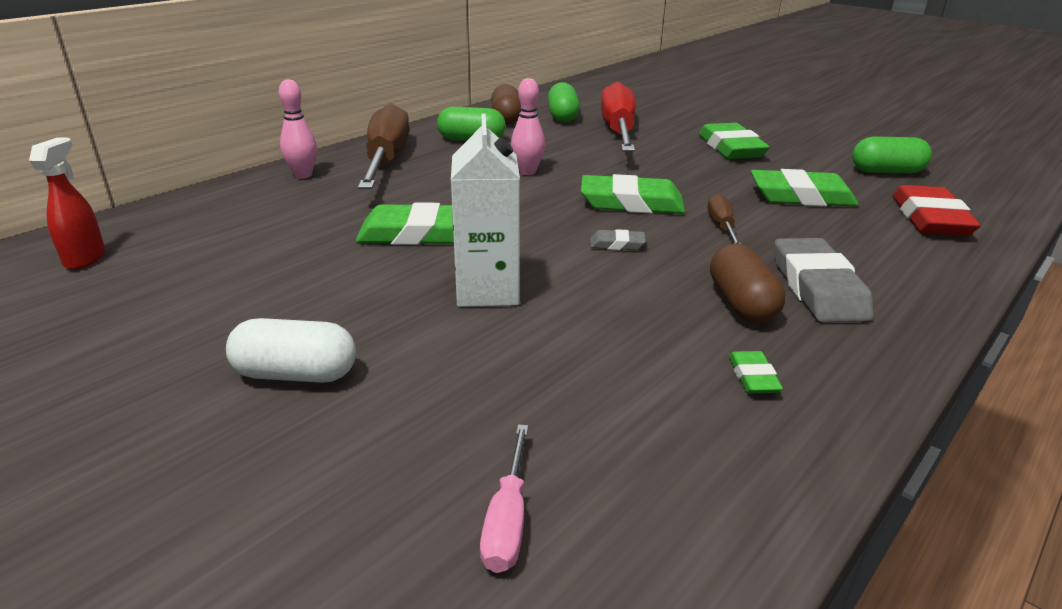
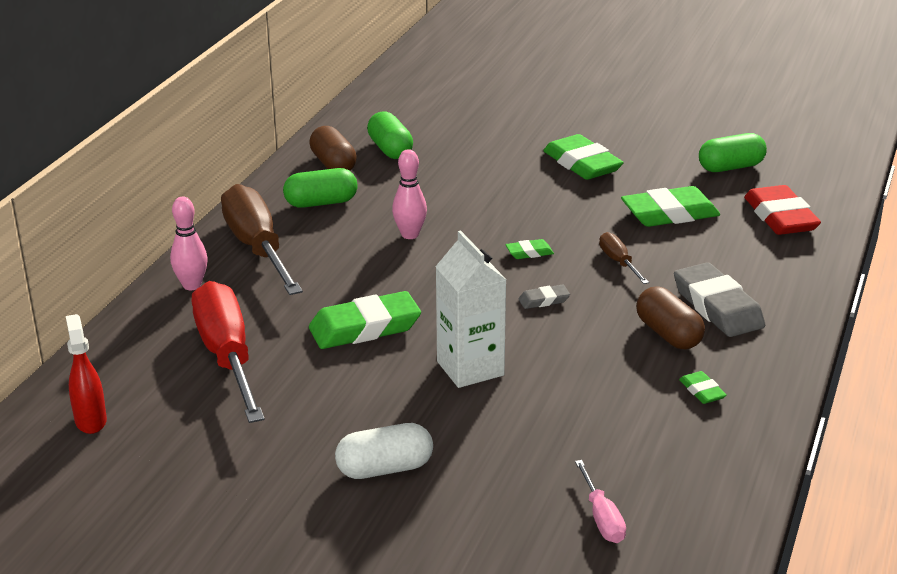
camera: 20 degrees left, 0 degrees up
(618, 131) = (461, 161): red screwdriver -> red screwdriver (227, 357)
(631, 203) = (529, 252): green eraser -> green eraser, size x0.47

